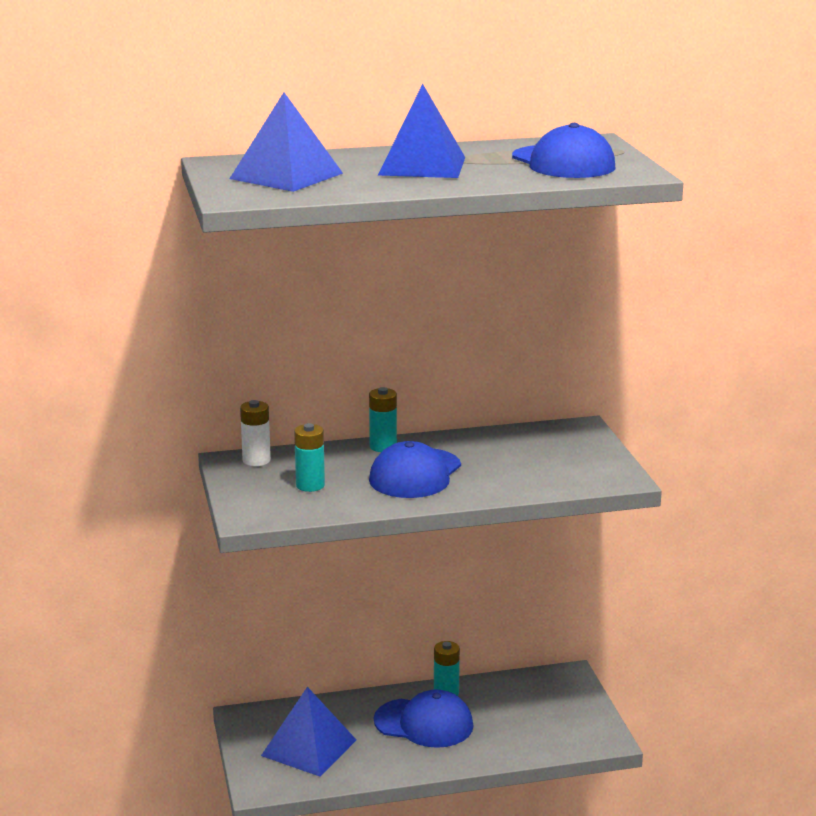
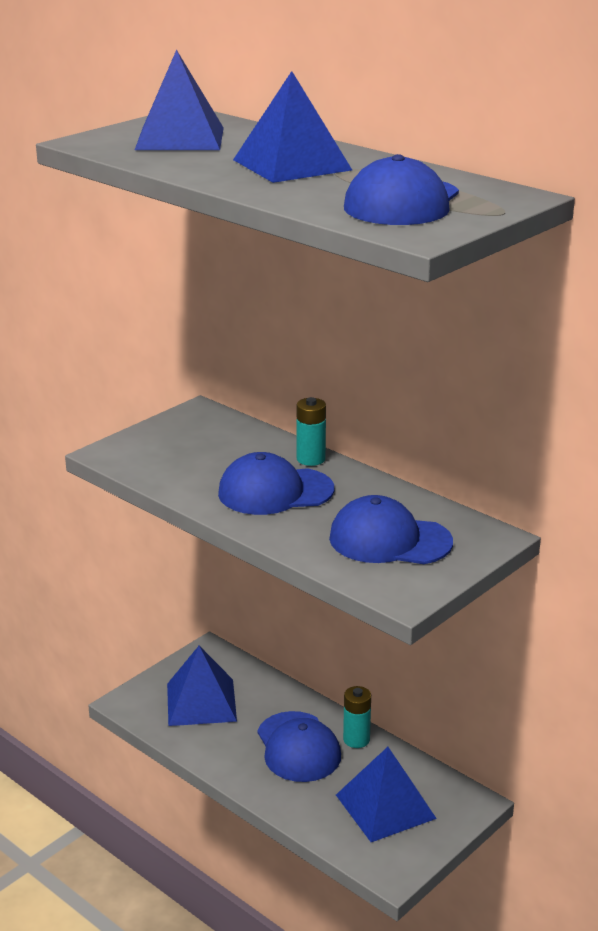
camera: 55 degrees right, 5 degrees up
(256, 460) = (213, 420): white battery -> none
(310, 485) = (194, 456): turquoise battery -> none
(535, 713) = (385, 806): none -> blue pyramid
(542, 459) = (389, 540): none -> blue cap

